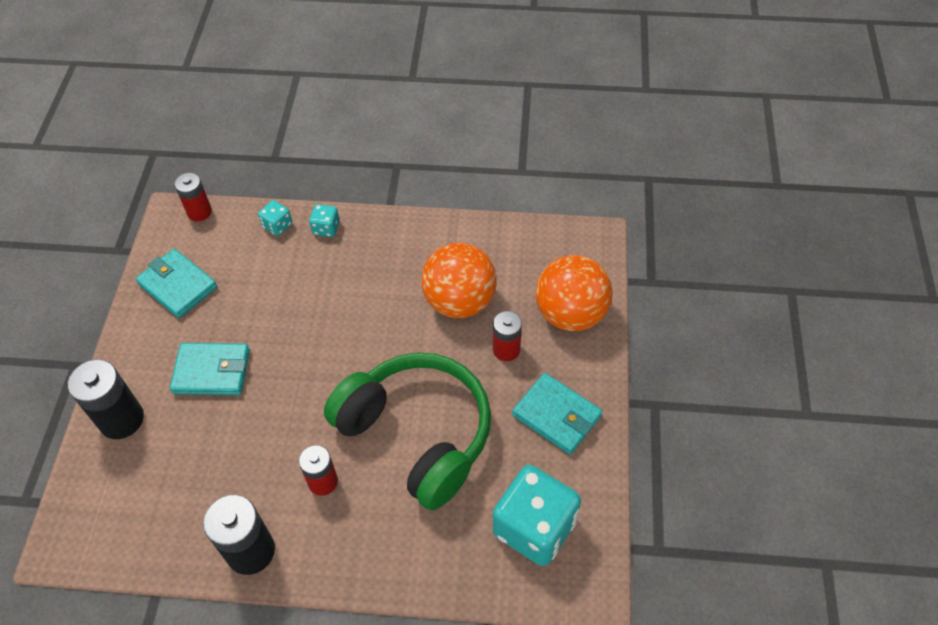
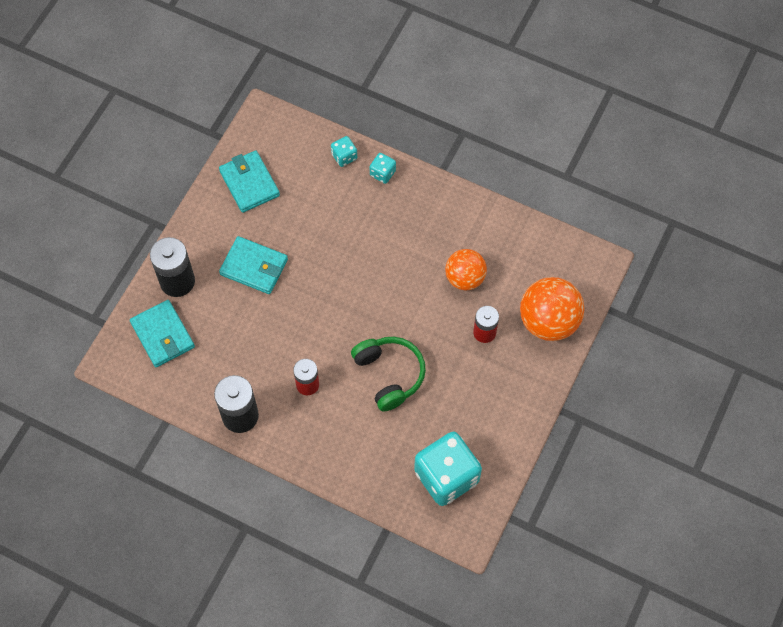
camera: 20 degrees right, 10 degrees up
(199, 212) = (285, 121): red battery -> none
(417, 434) = (389, 374): green headphones -> green headphones, size x0.60
(459, 301) = (465, 278): orange ball -> orange ball, size x0.66
(556, 415) = (500, 400): turquoise wallet -> turquoise wallet (163, 335)

